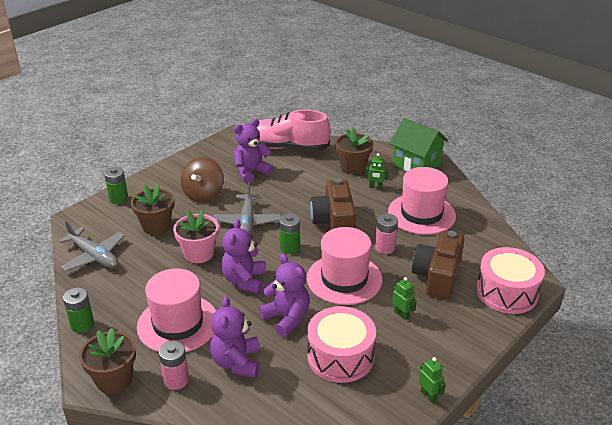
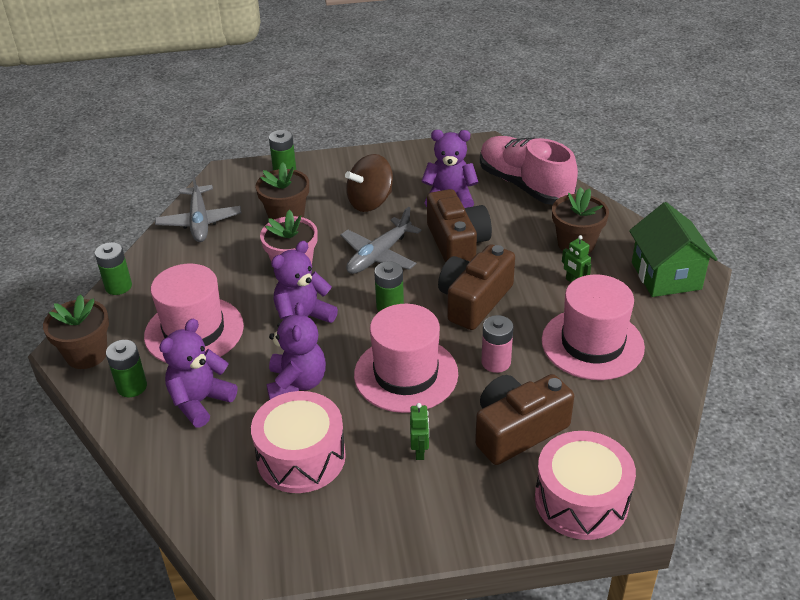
camera: 40 degrees right, 5 degrees up
(176, 380) = (132, 387): pink battery -> green battery
(286, 195) = (457, 243): none -> brown camera
(429, 396) = (339, 559): green robot -> none

